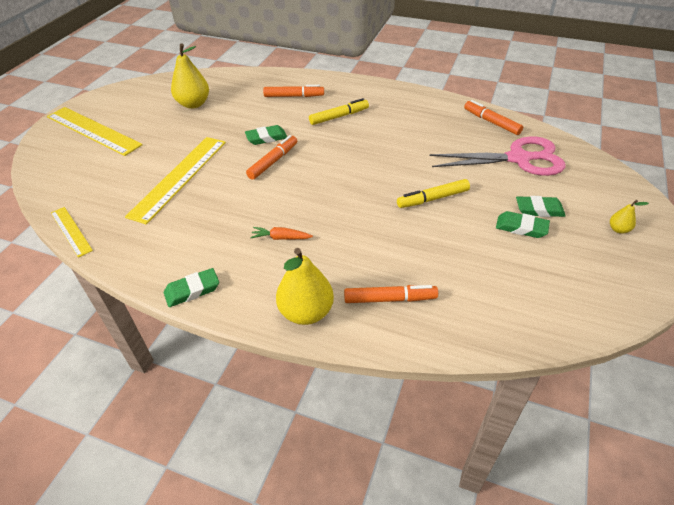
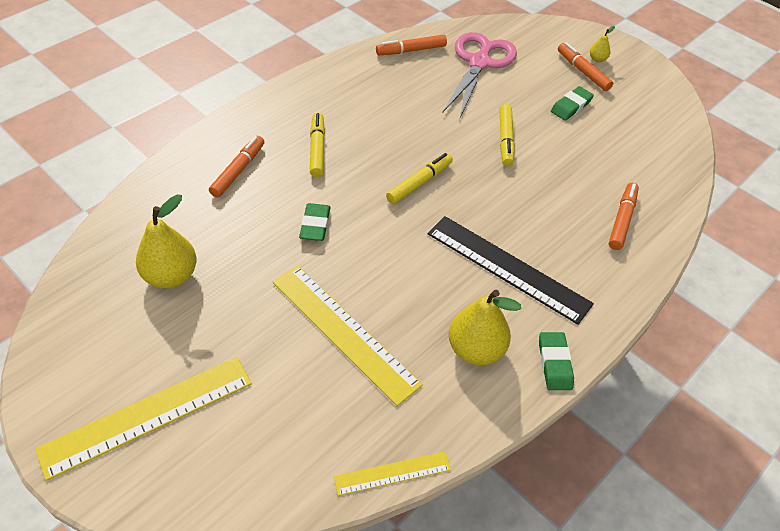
camera: 70 degrees left, 5 degrees up
(273, 161) = (369, 234): orange marker -> orange marker (583, 71)
(281, 238) = (507, 268): orange carrot -> black ruler
(306, 312) = (617, 281): yellow pear -> yellow pear (476, 349)
(342, 169) = (419, 183): none -> yellow marker
(539, 210) = (554, 86): green eraser -> none

